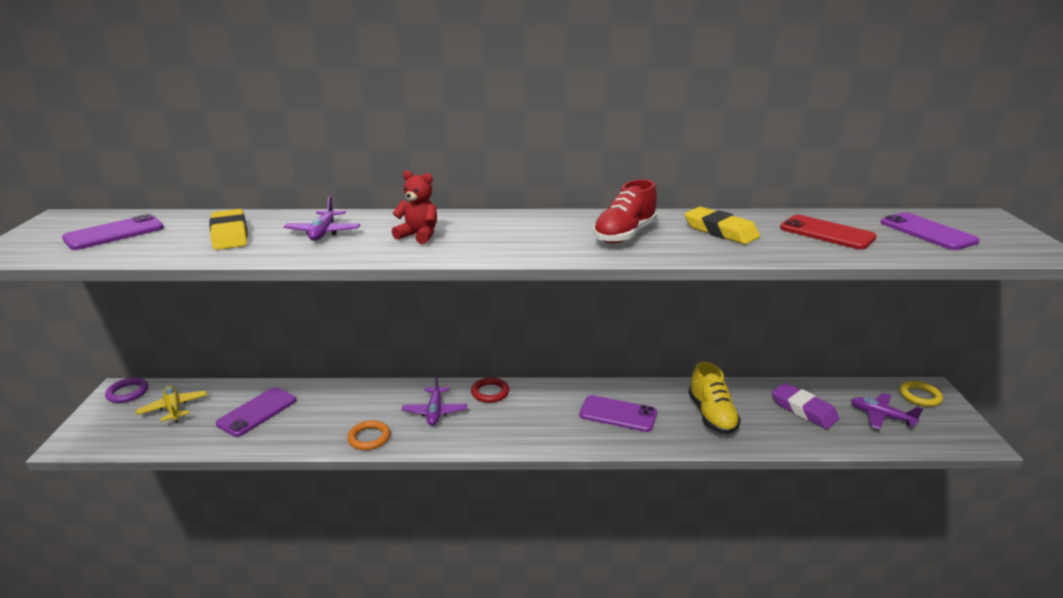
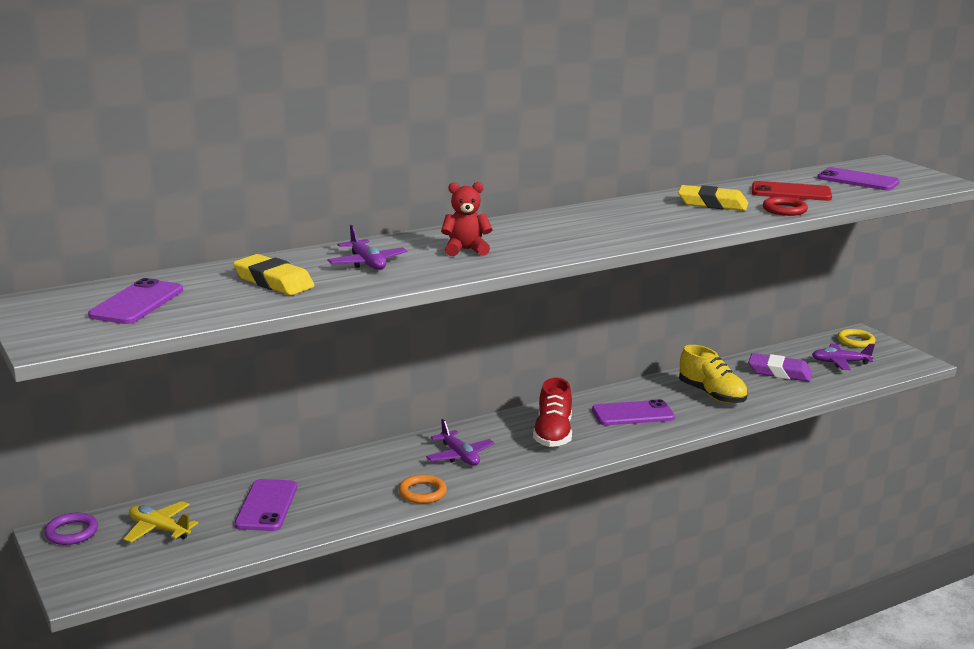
camera: 30 degrees left, 5 degrees down
(490, 392) = (494, 427): red ring -> red ring (784, 210)
(624, 235) = (642, 219): red shoe -> red shoe (553, 434)

